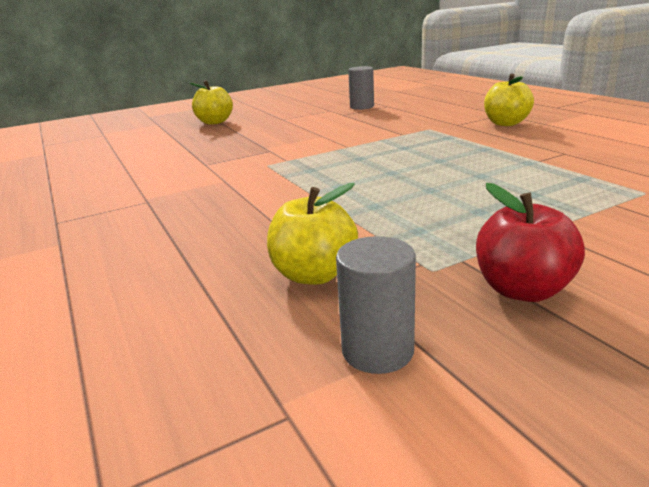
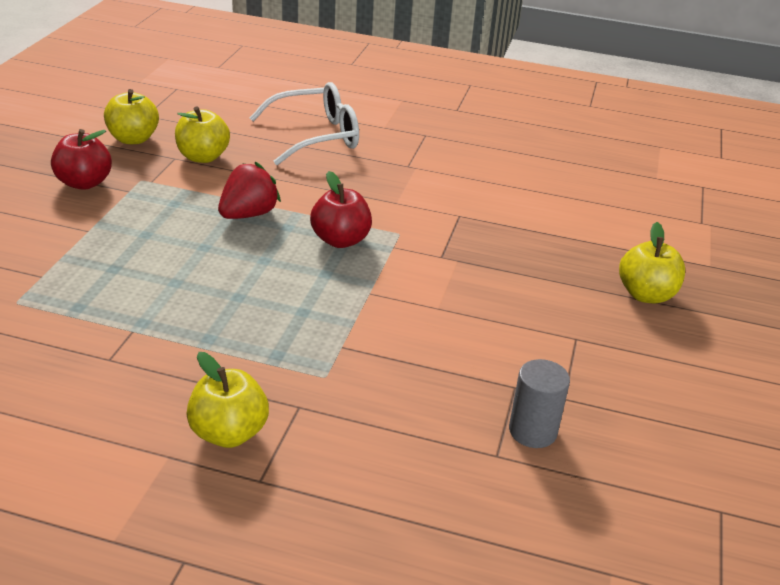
camera: 130 degrees right, 10 degrees up
(143, 256) = (315, 136): none -> white glasses
(315, 169) = (340, 240): none -> red apple
(357, 201) = (248, 214): none -> red strawberry
(377, 350) = (133, 139): grey cylinder -> yellow apple

